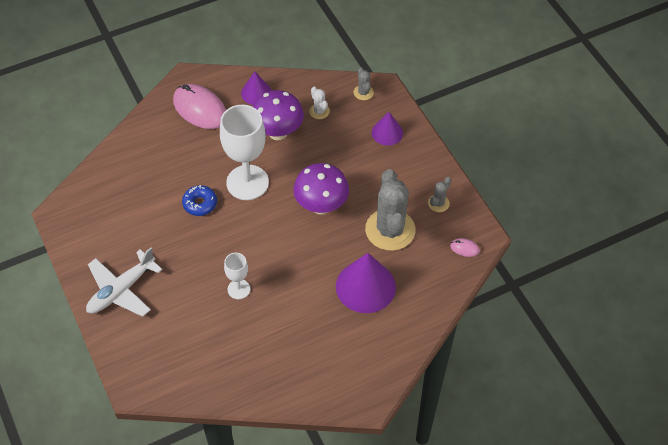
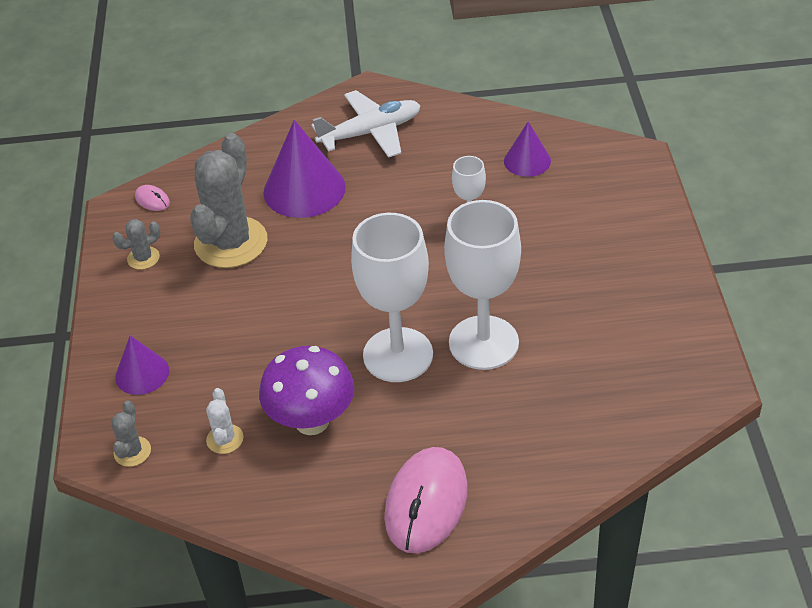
camera: 155 degrees left, 10 degrees down
(121, 290) = (633, 258): white plane -> white plane (371, 132)
(200, 109) = (426, 503): pink mouse -> pink mouse turned 45 degrees clockwise
(200, 204) = (483, 343): blue donut -> white goblet
(256, 93) = (313, 505): purple cone -> purple cone (527, 161)
(321, 206) = (306, 295): purple mushroom -> none

